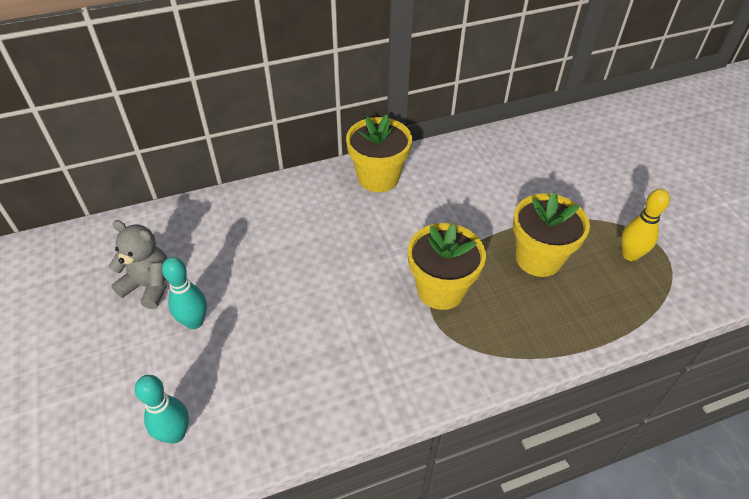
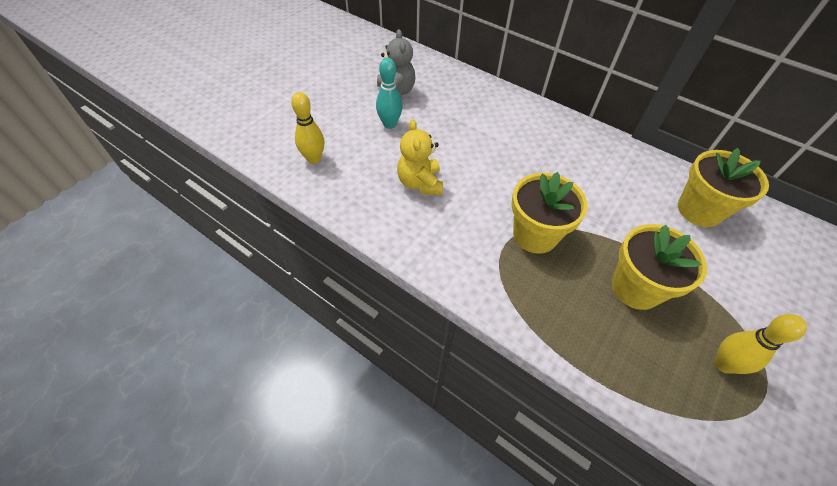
camera: 55 degrees right, 5 degrees up
(175, 434) = (314, 159): turquoise bowling pin -> yellow bowling pin
(306, 344) = (420, 183): none -> yellow teddy bear
(378, 177) = (595, 147): yellow flower pot -> yellow flower pot (699, 210)

